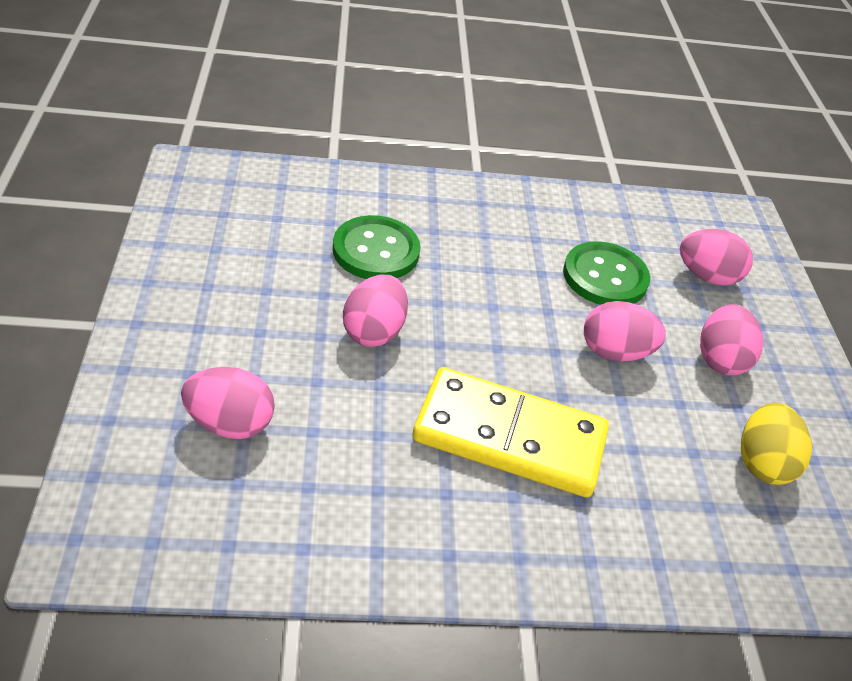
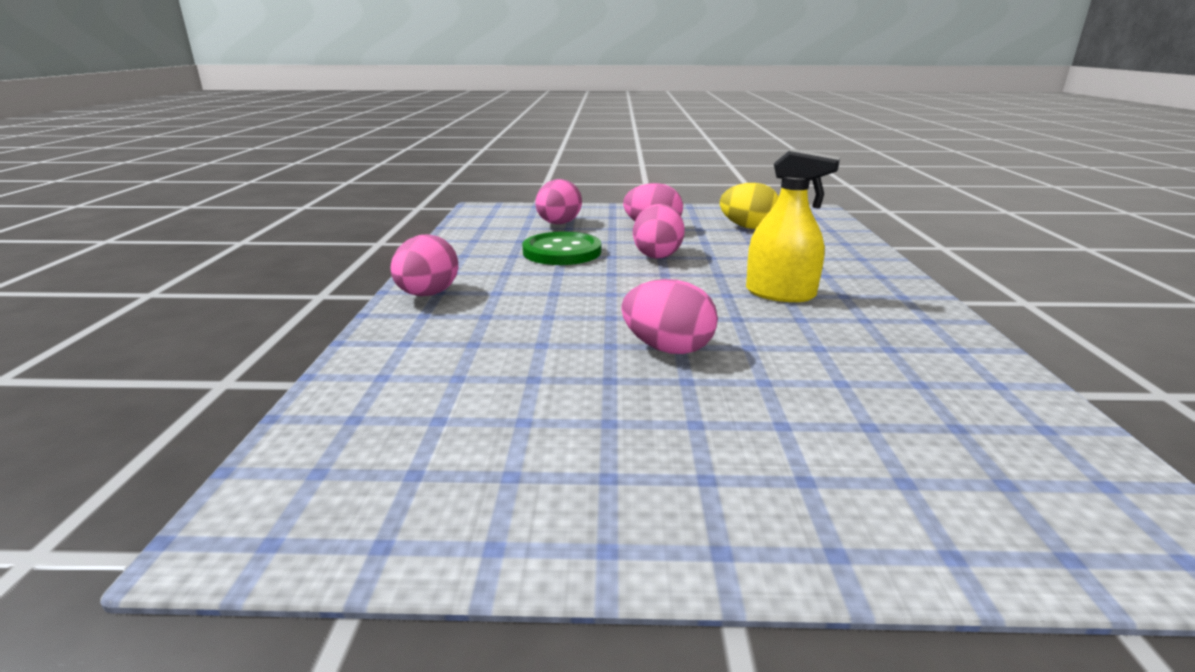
camera: 80 degrees left, 20 degrees down
(230, 423) = (873, 437): pink egg -> pink egg (427, 294)
(376, 251) = (522, 347): green button -> none
(509, 437) = (780, 293): yellow domino -> yellow spray bottle

